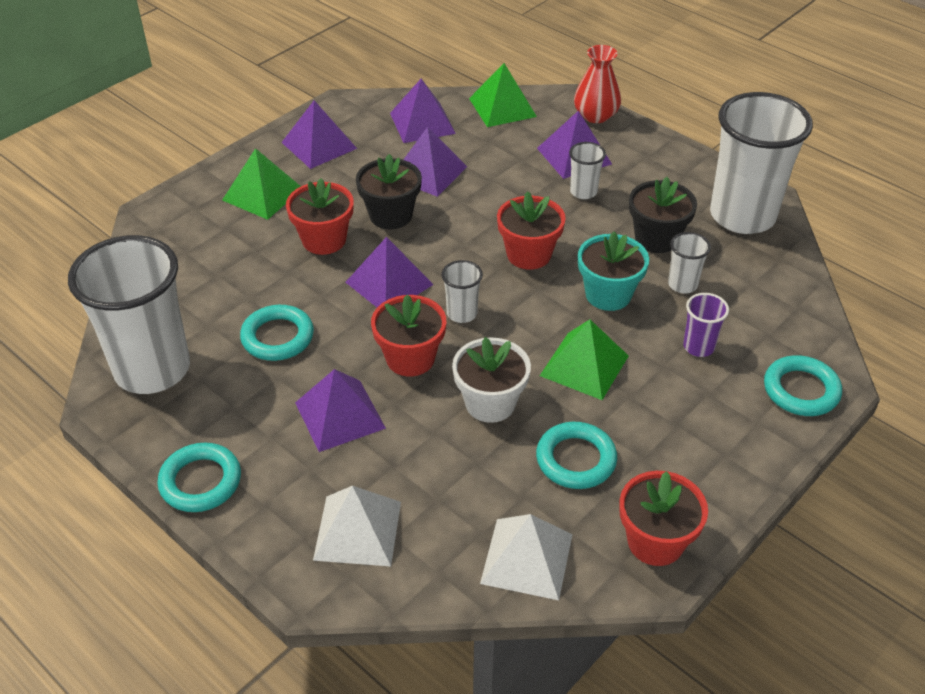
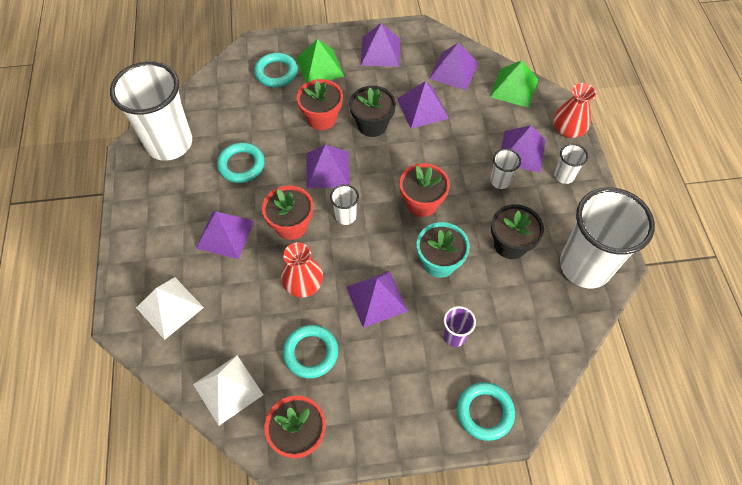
camera: 40 degrees right, 15 degrees up
(200, 481) = (131, 224): turquoise ring -> turquoise ring (276, 73)
(490, 403) = (303, 284): white flower pot -> red vase
(584, 365) = (376, 298): green pyramid -> purple pyramid
(682, 284) = (491, 287): white cup -> white cup (564, 176)

